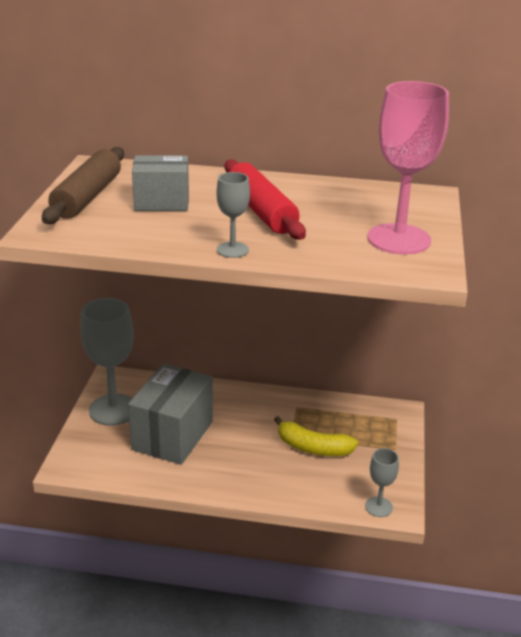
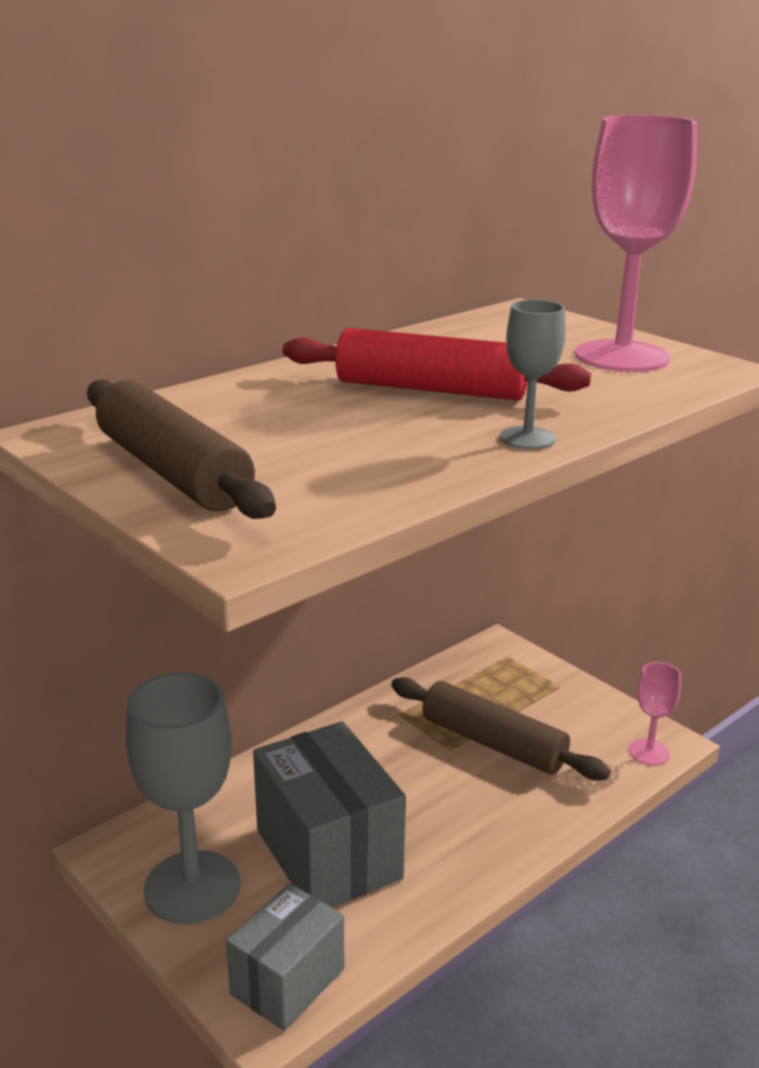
camera: 50 degrees left, 5 degrees down
(162, 202) = (294, 432): grey box -> grey box (287, 981)
(313, 447) = (493, 743): yellow banana -> brown rolling pin
(378, 507) = (649, 752): grey goblet -> pink goblet

